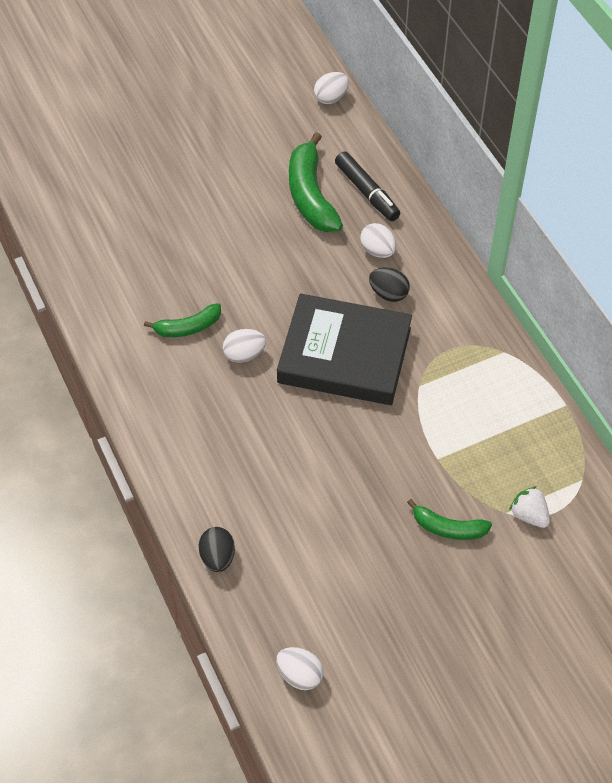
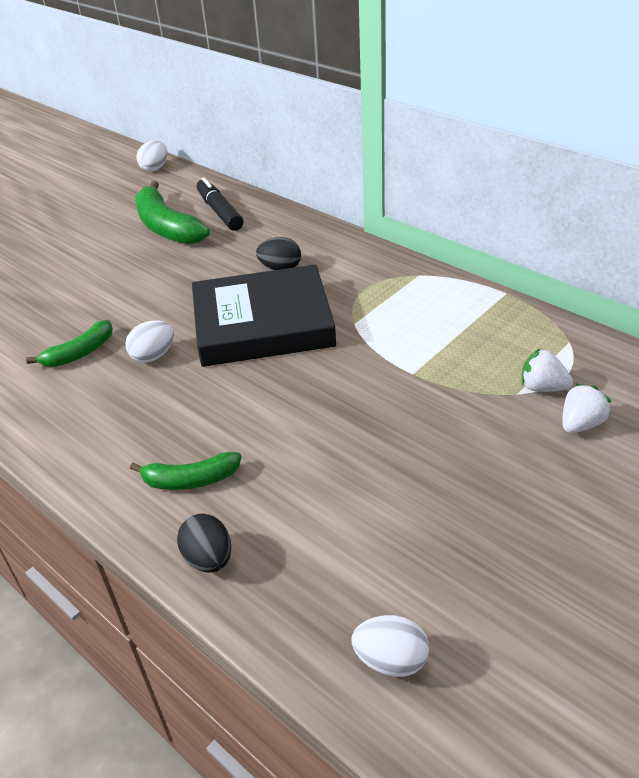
camera: 20 degrees left, 15 degrees down
(367, 192) = (220, 211): black marker -> black marker turned 150 degrees counterclockwise
(377, 251) = (252, 244): white egg -> none
(448, 528) = (467, 428): green banana -> green banana (191, 480)
(534, 560) = (580, 424): none -> white strawberry

